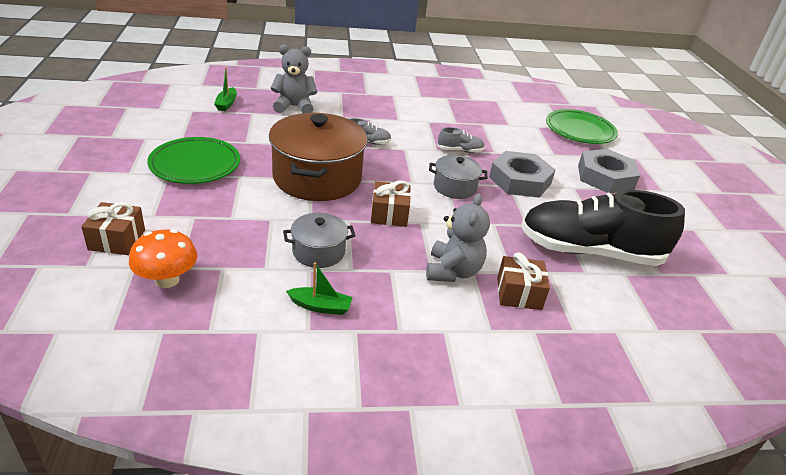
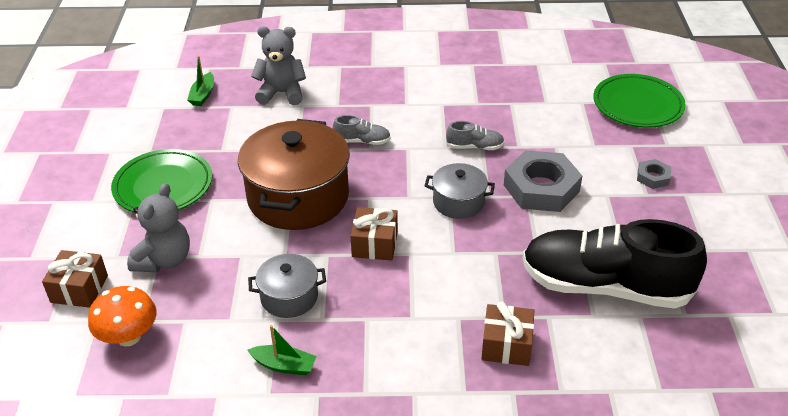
camera: 10 degrees right, 5 degrees up
(453, 271) = (436, 318): grey teddy bear -> grey teddy bear (164, 260)
(605, 177) = (653, 177): grey nut -> grey nut, size x0.48

